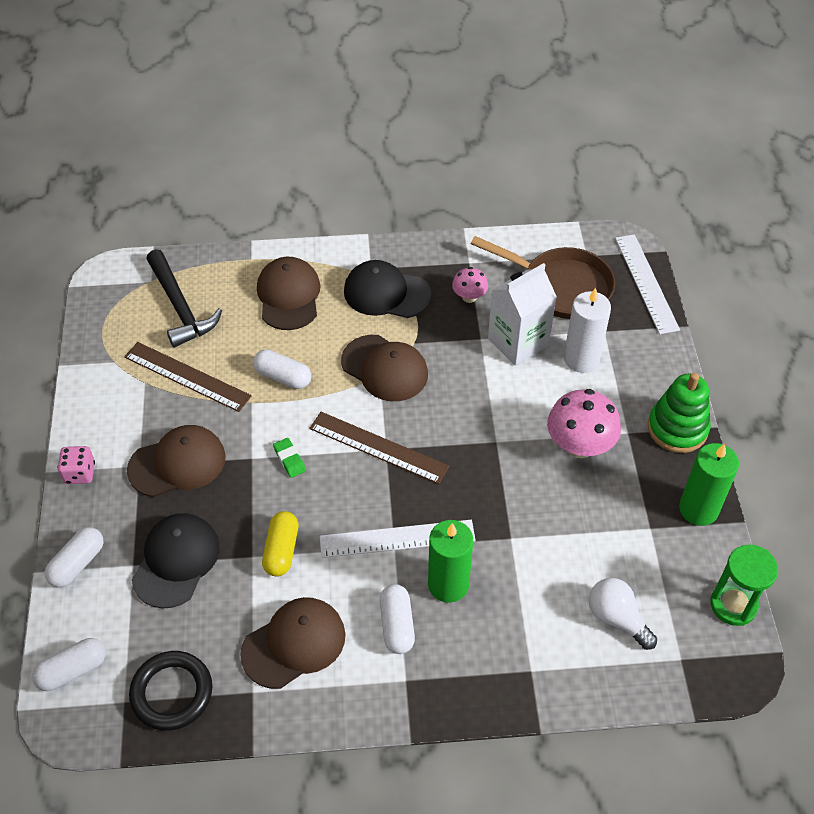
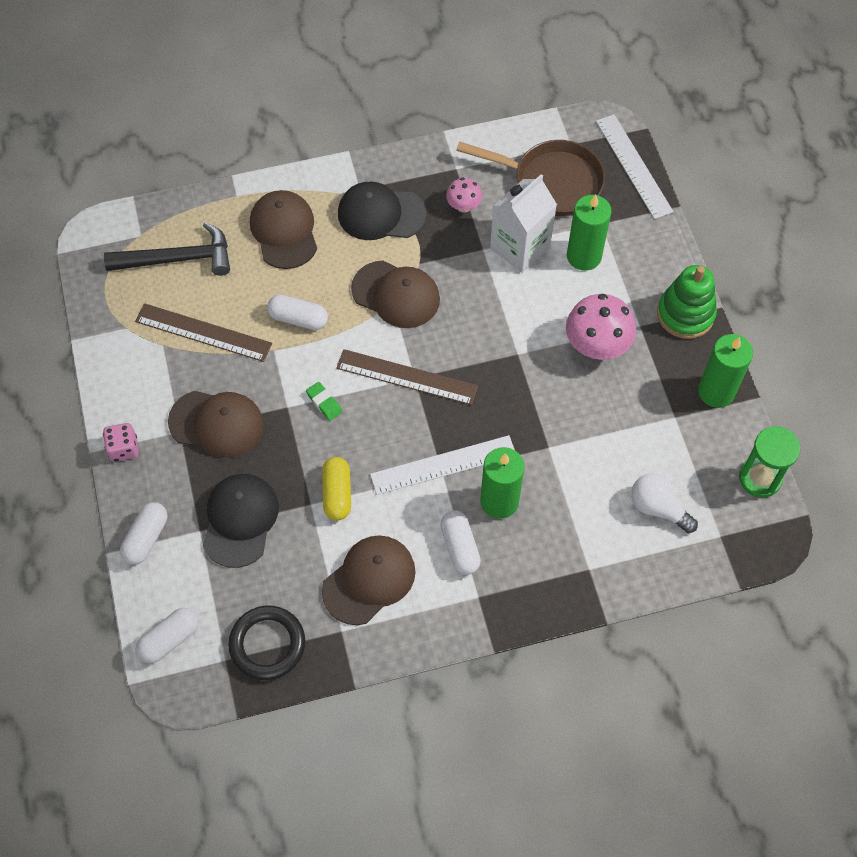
camera: 10 degrees left, 10 degrees up
(177, 463) = (216, 423): brown cap -> brown cap turned 45 degrees clockwise
(180, 306) = (177, 259): black hammer -> black hammer turned 60 degrees counterclockwise
(581, 359) = (584, 256): white candle -> green candle

